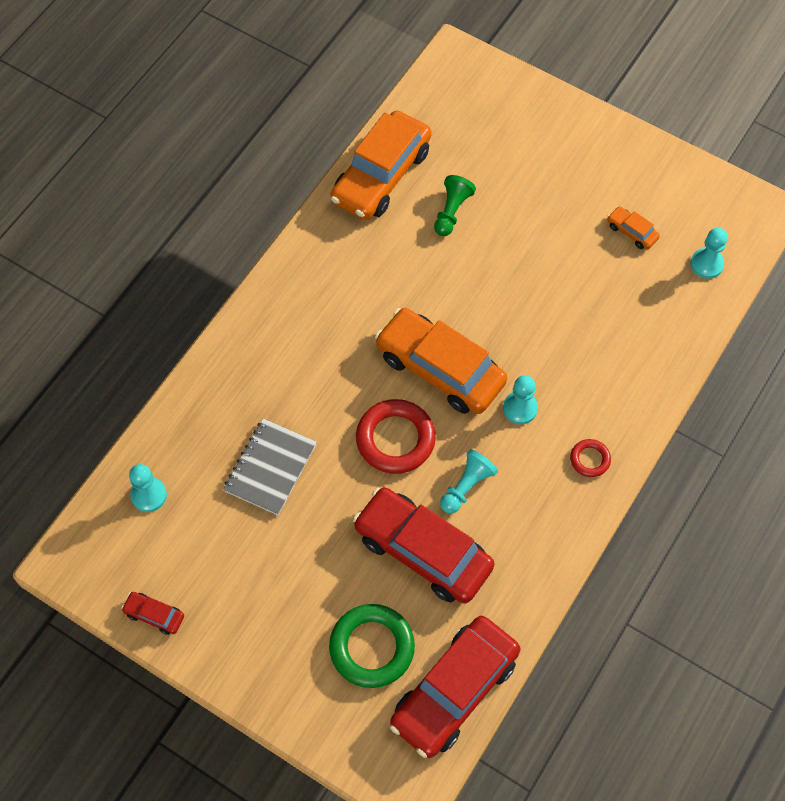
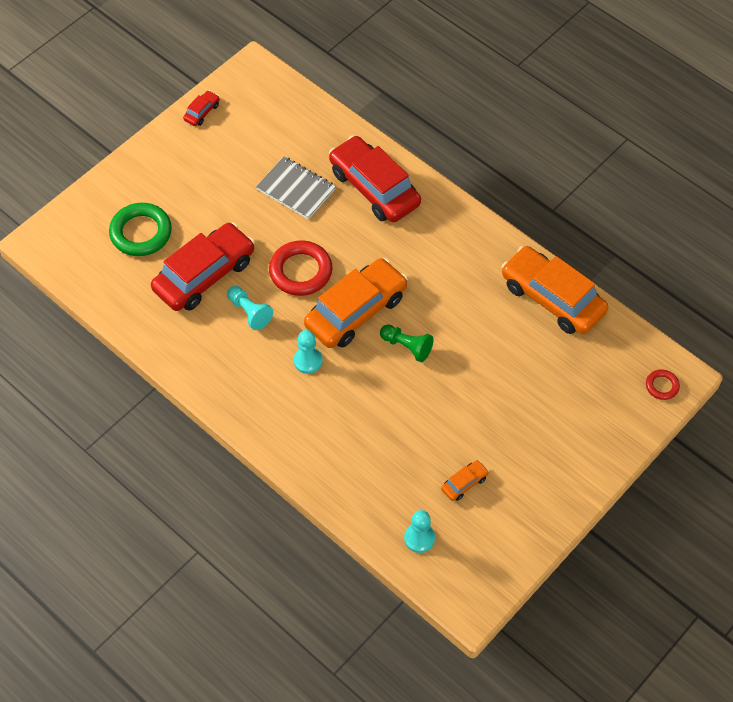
camera: 100 degrees right, 5 degrees down
(149, 495) = (292, 116): turquoise pawn -> none
(451, 211) = (507, 345): green pawn -> green pawn (407, 346)
(454, 691) = (94, 277): red car -> red car (374, 188)
(590, 459) = (251, 402): red ring -> red ring (662, 386)

